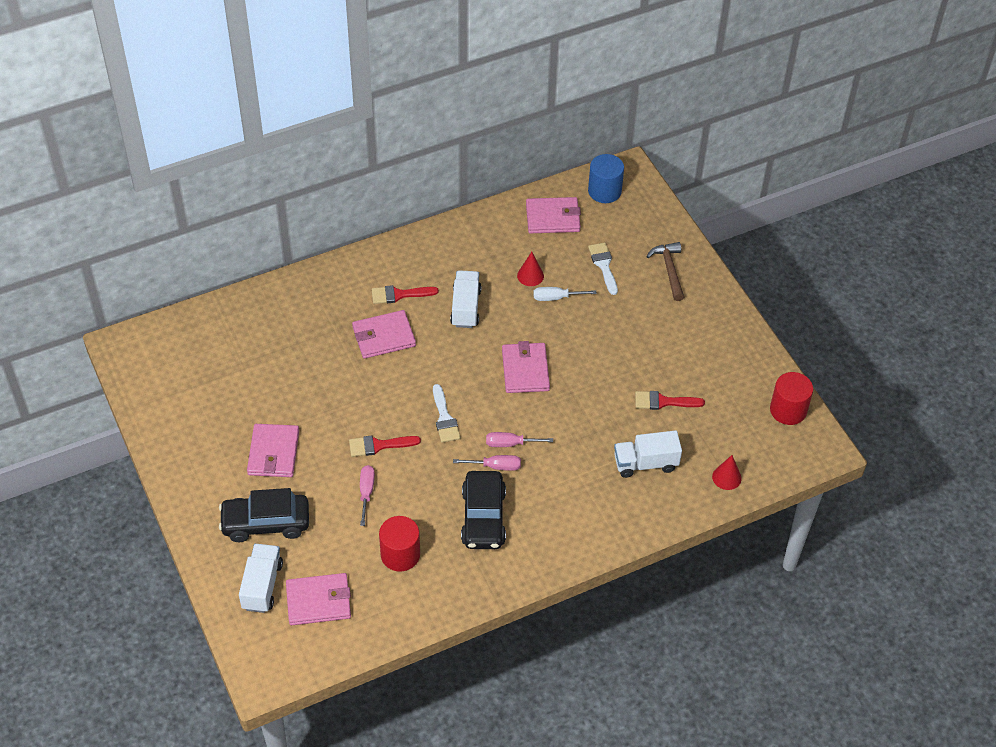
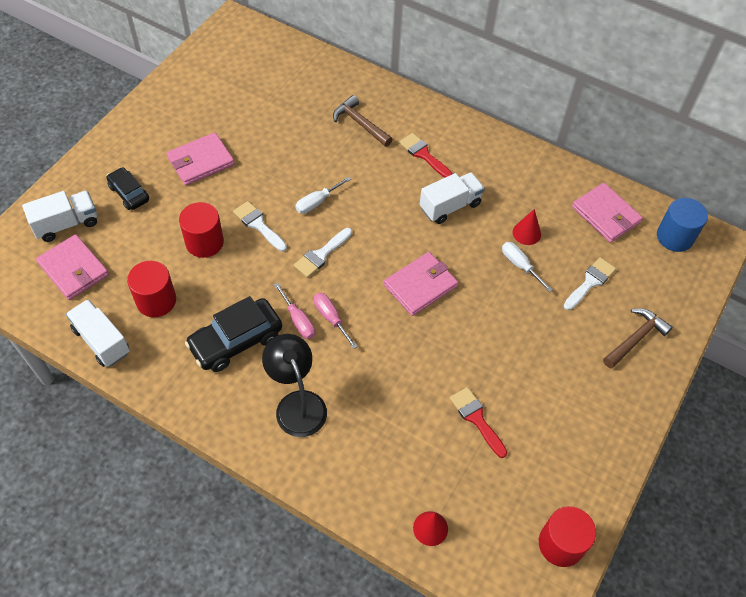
camera: 55 degrees right, 5 degrees up
(266, 523) = (129, 193): black car -> black car, size x0.61
(328, 318) = (360, 123): none -> brown hammer
(366, 492) = (204, 242): pink screwdriver -> red cylinder
(379, 445) = (258, 225): red brush -> white brush
(383, 337) = (372, 168): pink wallet -> none
(388, 393) = (317, 202): none -> white screwdriver
(570, 505) = (297, 404): none -> black lamp
(645, 463) = (392, 442): white truck -> white truck (102, 341)

